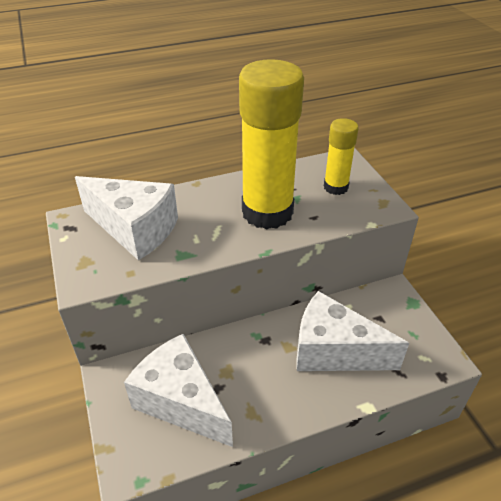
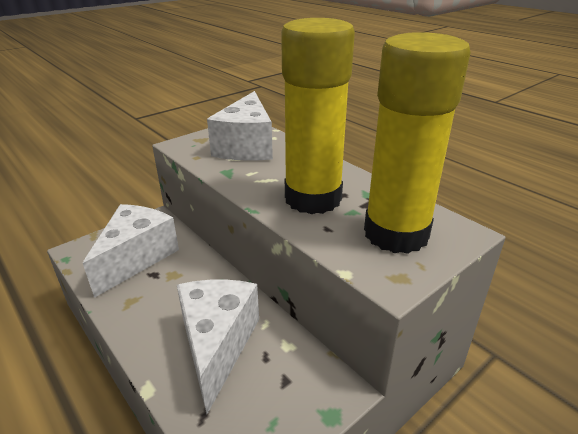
camera: 70 degrees right, 10 degrees down
(335, 187) = (396, 233): yellow glue stick -> yellow glue stick, size x1.97

